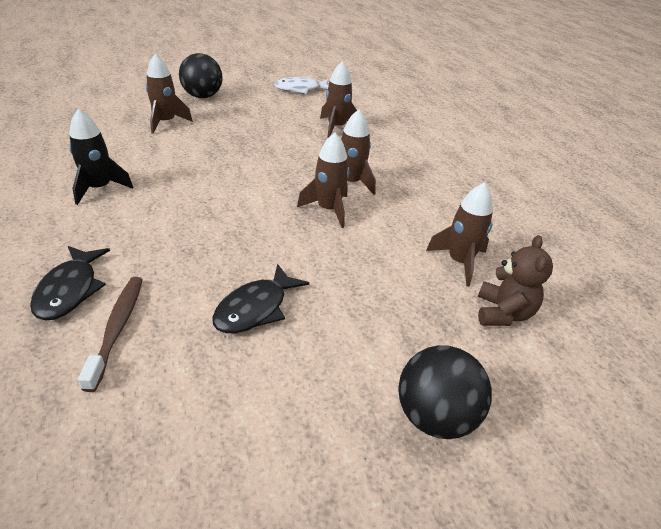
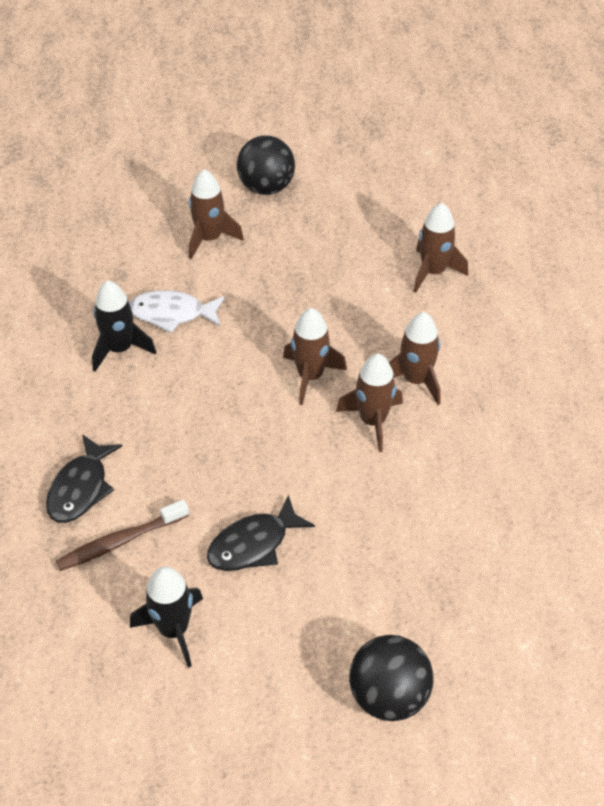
camera: 20 degrees right, 10 degrees up
(117, 328) = (120, 542): brown toothbrush -> brown toothbrush turned 135 degrees counterclockwise
(191, 400) = (174, 629): none -> black rocket
(300, 89) = (408, 182): white fish -> white fish (172, 314)
(459, 262) = (499, 525): brown rocket -> brown rocket (310, 376)
(503, 313) = (516, 602): brown teddy bear -> none

